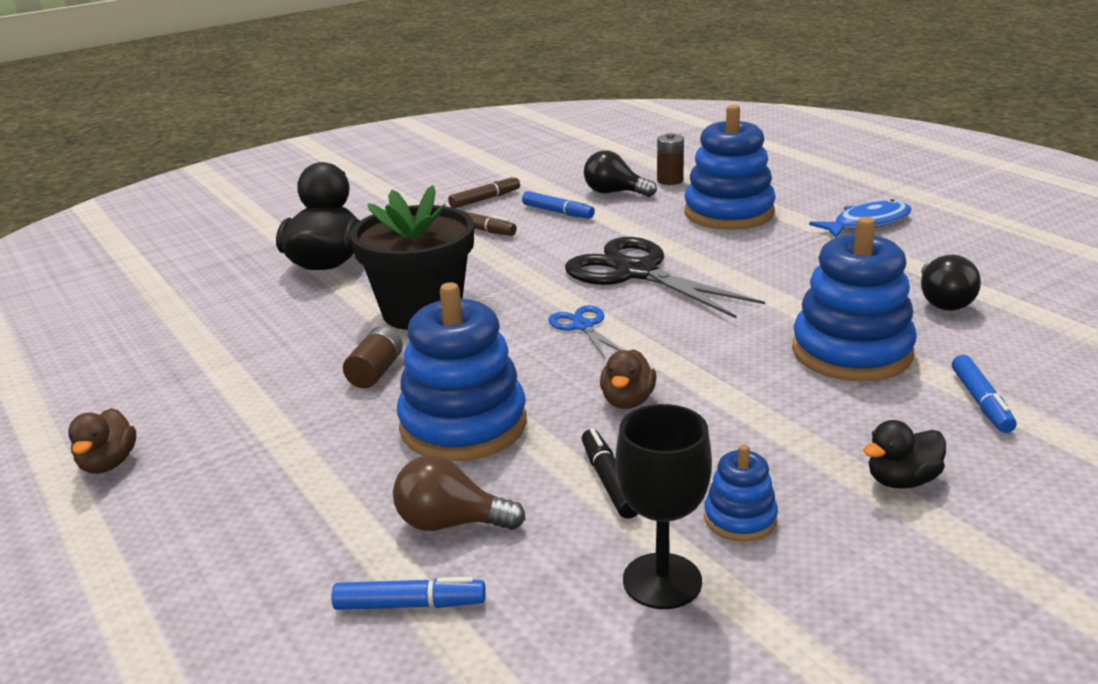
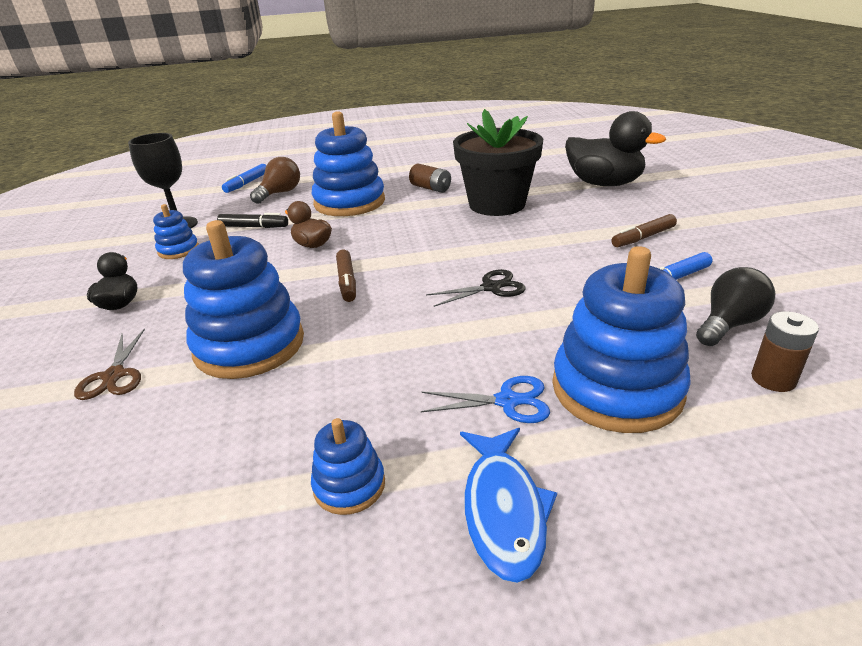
camera: 115 degrees right, 5 degrees up
(108, 463) = (411, 144): brown duck -> none
(485, 199) = (729, 249): brown marker -> brown marker (347, 281)
(583, 326) = (419, 249): blue scissors -> blue scissors (507, 401)
(636, 272) = (491, 287): black scissors -> black scissors, size x0.48
(915, 262) = (349, 485): none -> blue stacking toy
(943, 301) = (249, 450): black light bulb -> none
(981, 402) = (114, 376): blue marker -> brown scissors

